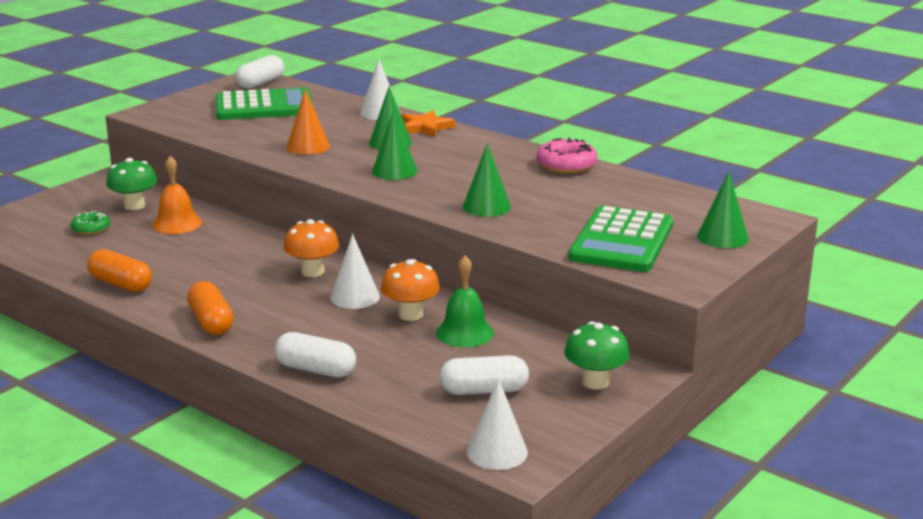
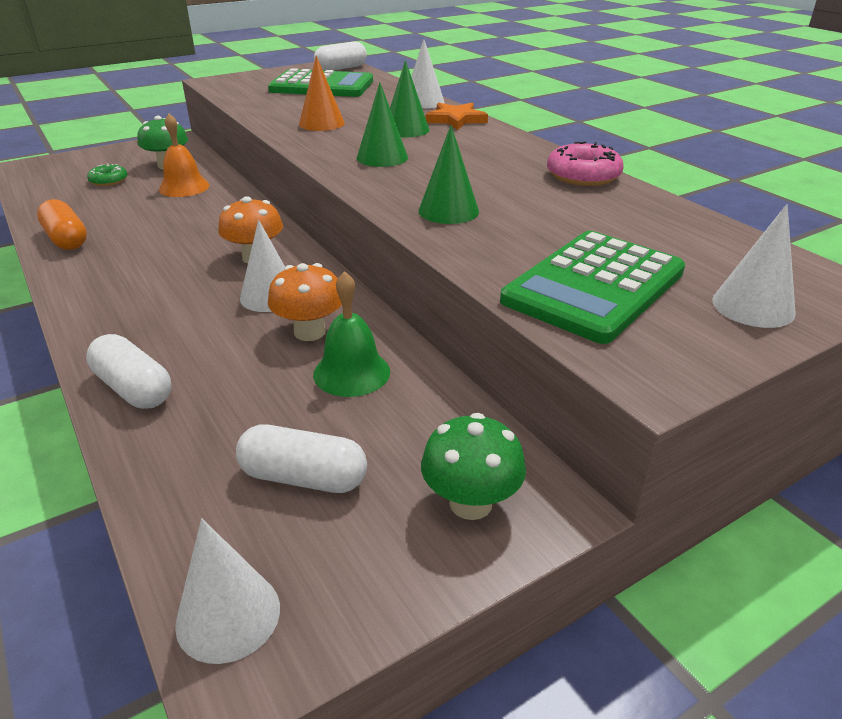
camera: 20 degrees right, 10 degrees up
(211, 322) = (96, 298): orange capsule -> none
(722, 237) = (753, 306): green cone -> white cone

